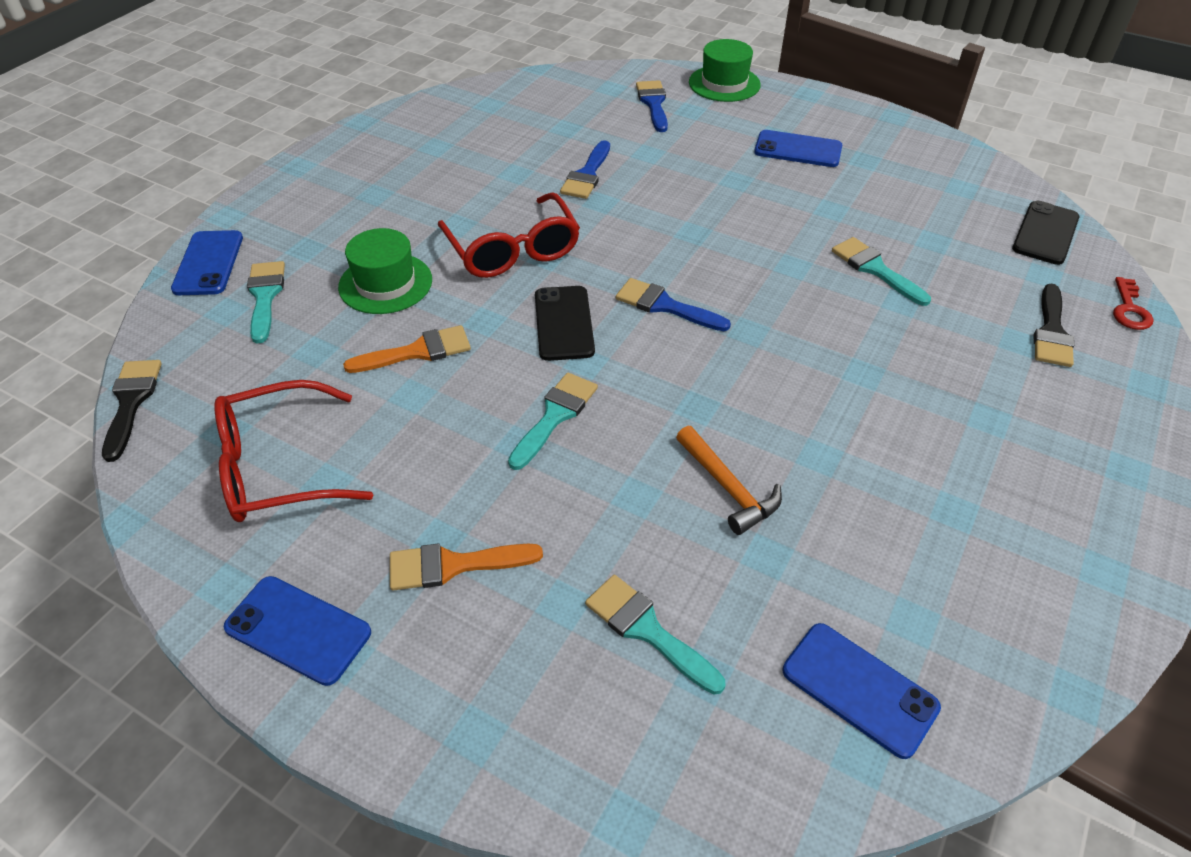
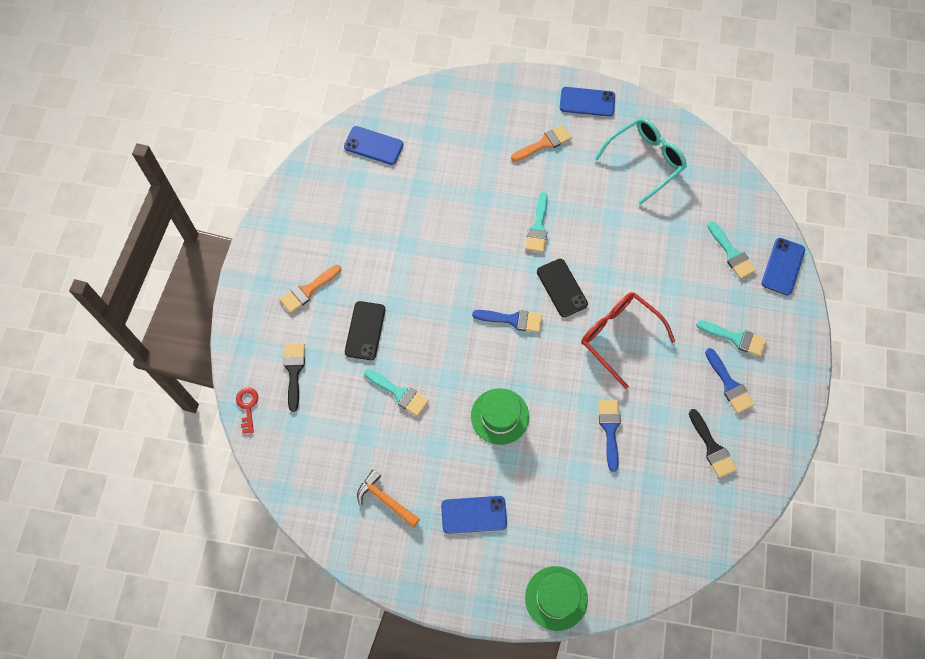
camera: 160 degrees right, 20 degrees up
(131, 402) = (738, 170): black brush -> black brush (712, 447)
(208, 263) = (783, 266): blue phone -> blue phone turned 45 degrees clockwise
(280, 467) = (645, 161): red glasses -> turquoise glasses
(385, 283) = (674, 285): green hat -> green hat (500, 416)
(417, 351) = (626, 243): orange brush -> orange brush (308, 290)
(647, 630) = (458, 142): turquoise brush -> turquoise brush (735, 338)
(653, 103) = (601, 543): blue brush -> blue brush (729, 384)
(728, 487) = (444, 214): orange hammer -> orange hammer (385, 500)
(1045, 233) = (294, 468): black phone -> black phone (365, 330)

